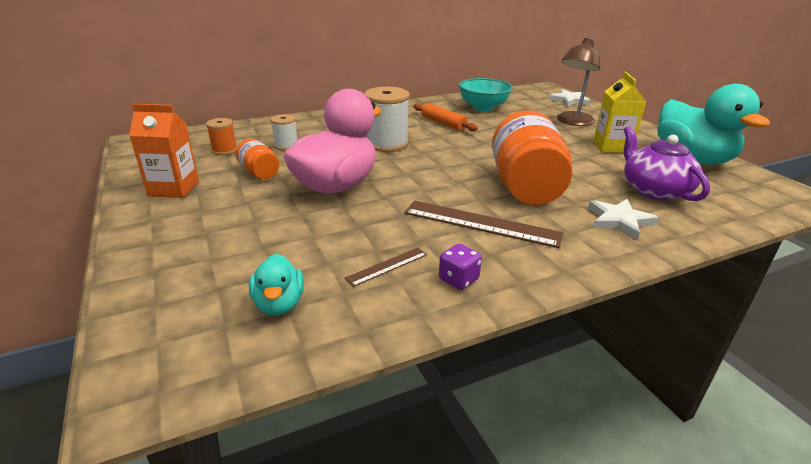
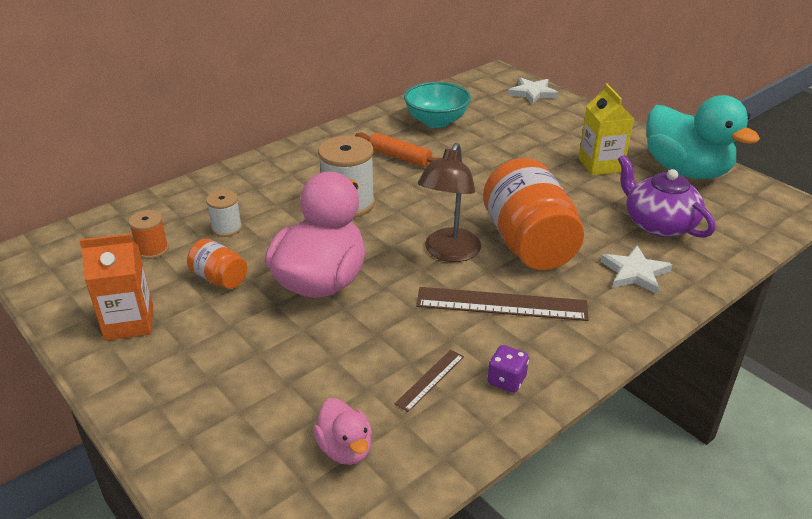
camera: 15 degrees left, 5 degrees up
(279, 304) = (345, 449): turquoise duck -> pink duck
(572, 122) = (547, 131): brown lamp -> brown lamp (449, 253)

